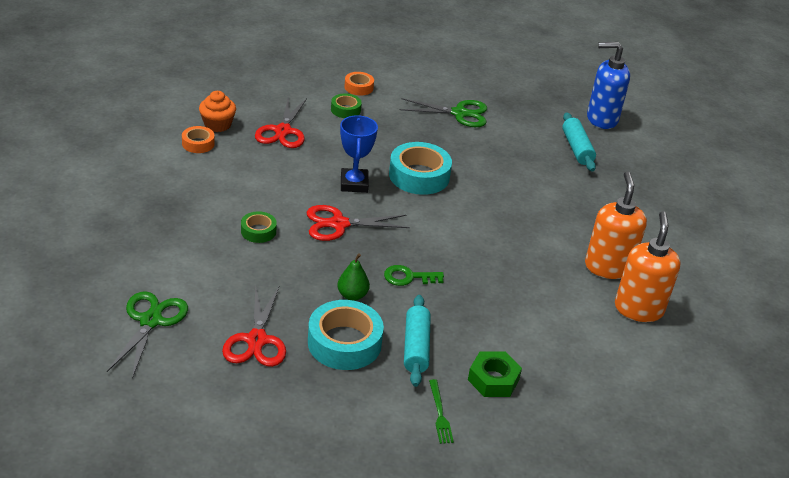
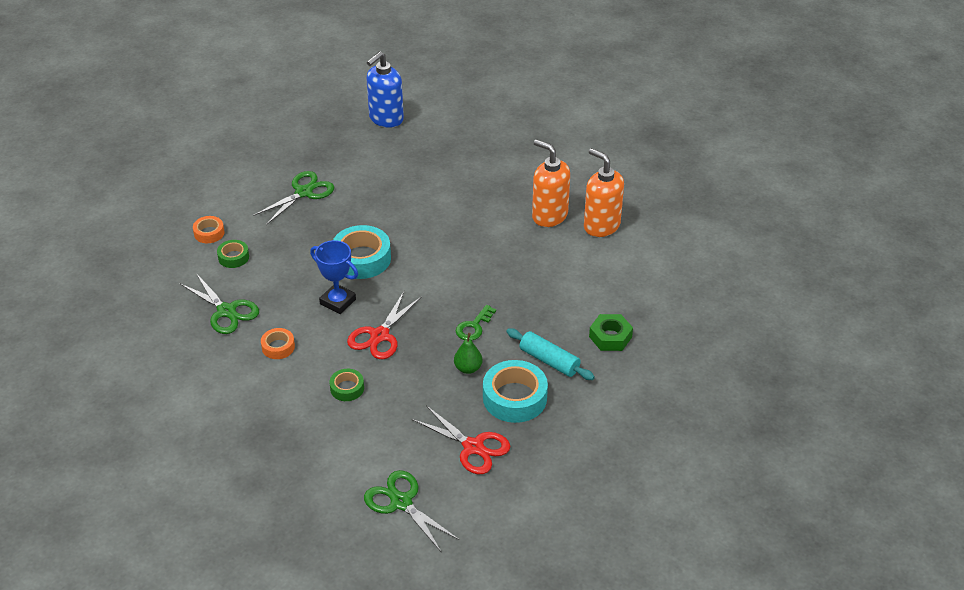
camera: 50 degrees left, 5 degrees up
(198, 144) = (193, 374): orange tape -> orange tape (278, 347)
(217, 125) = (176, 349): orange cupcake -> none
(283, 131) = (226, 311): red scissors -> green scissors
(440, 414) = (621, 382): green fork -> none
(577, 148) = (408, 153): turquoise rolling pin -> none

